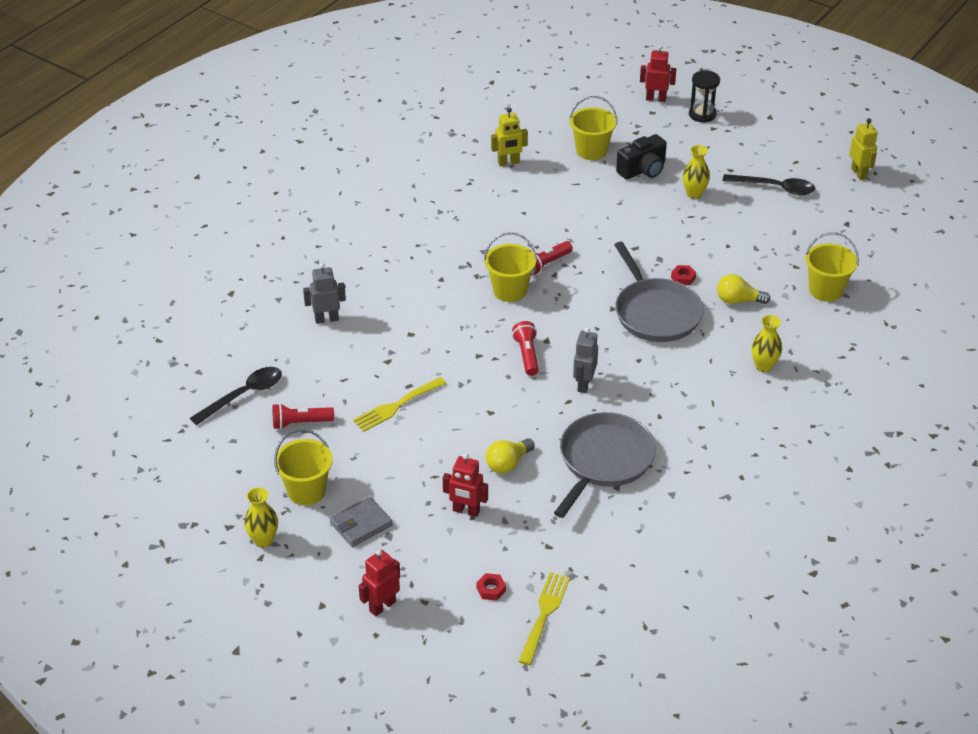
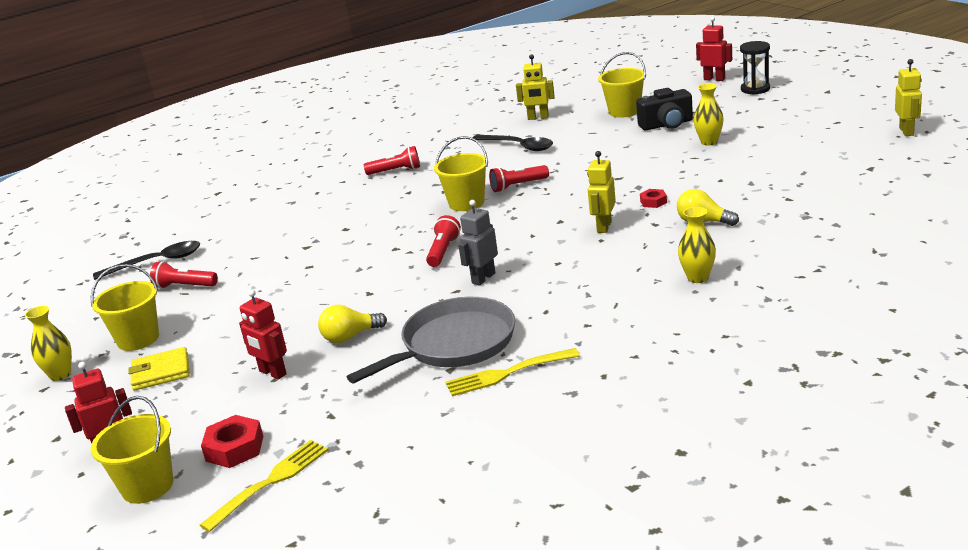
camera: 25 degrees right, 15 degrees down
(326, 319) = (280, 214): grey robot -> none
(361, 524) = (161, 372): grey wallet -> yellow wallet
(397, 405) = (284, 280): yellow fork -> yellow fork (508, 373)
(408, 250) = (396, 171): none -> red flashlight
(491, 589) = (234, 448): red nut -> red nut, size x1.69
(655, 313) = (604, 227): grey pan -> yellow robot
(775, 188) = (801, 140): black spoon -> black spoon (518, 146)
(826, 290) = (813, 219): yellow bucket -> yellow bucket (147, 486)

